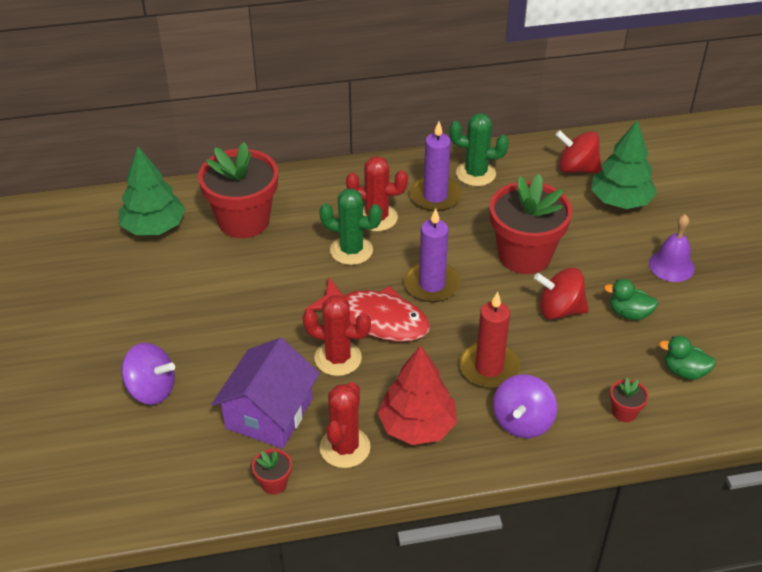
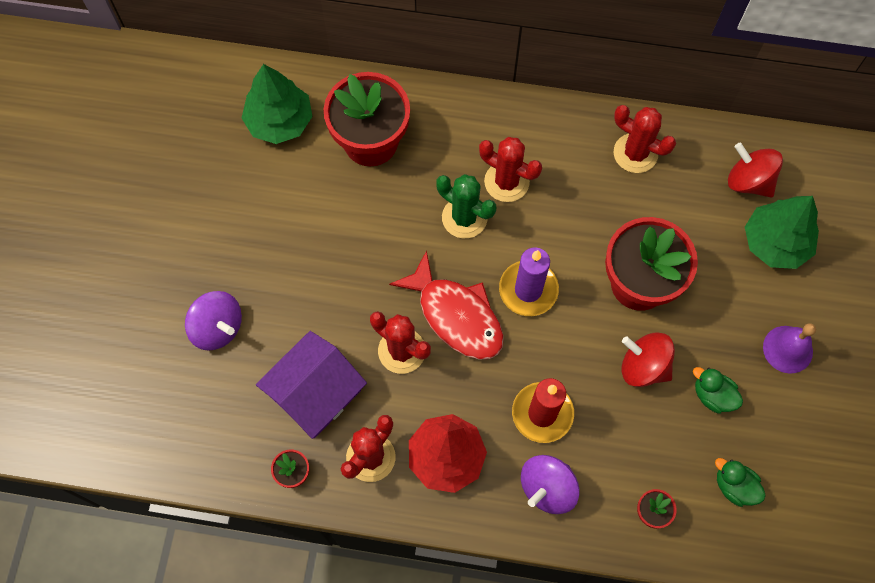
camera: 20 degrees right, 25 degrees up
(435, 196) = (579, 171): purple candle -> none
(476, 174) = (635, 153): green cactus -> red cactus

